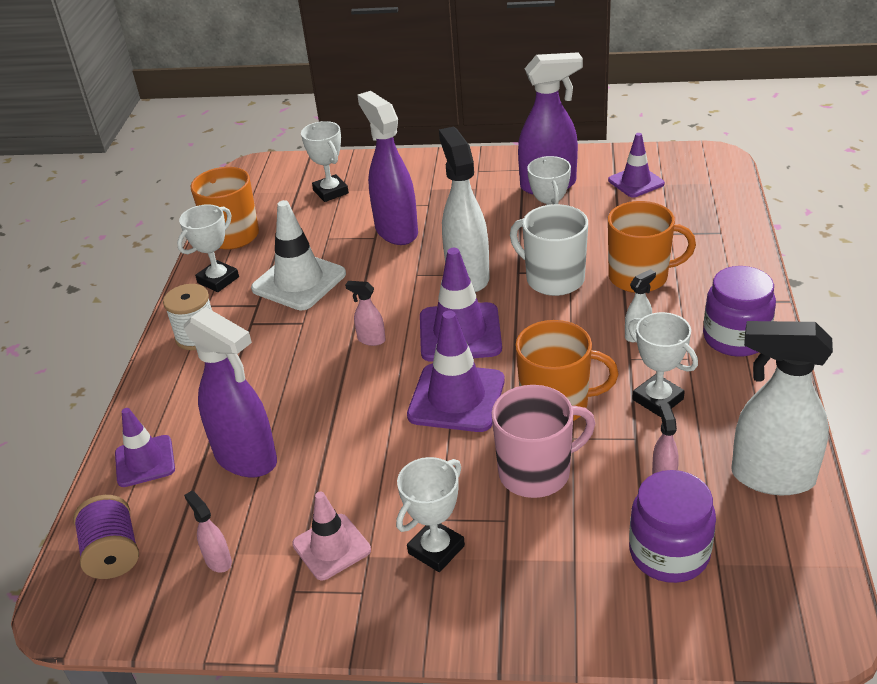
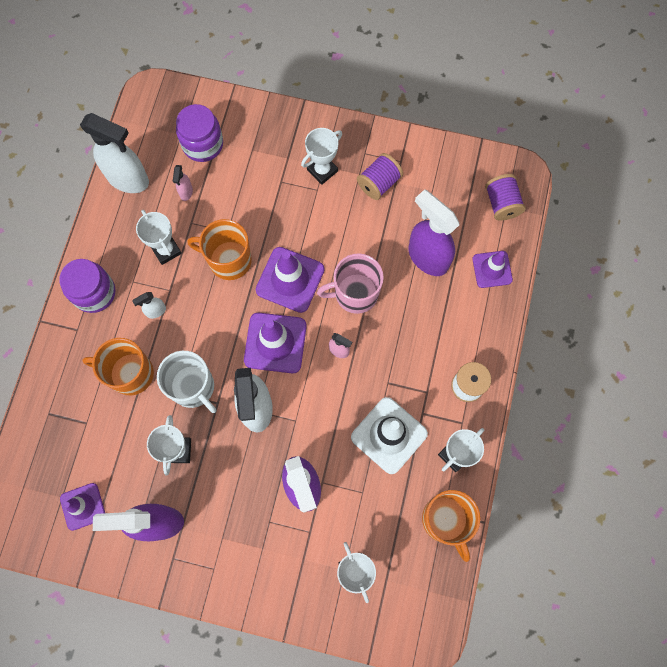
camera: 175 degrees left, 35 degrees up
(218, 560) = (442, 187): pink spray bottle -> none
(331, 547) = (379, 183): pink traffic cone -> purple spool
(536, 472) = (256, 210): pink mug -> pink mug (355, 294)

